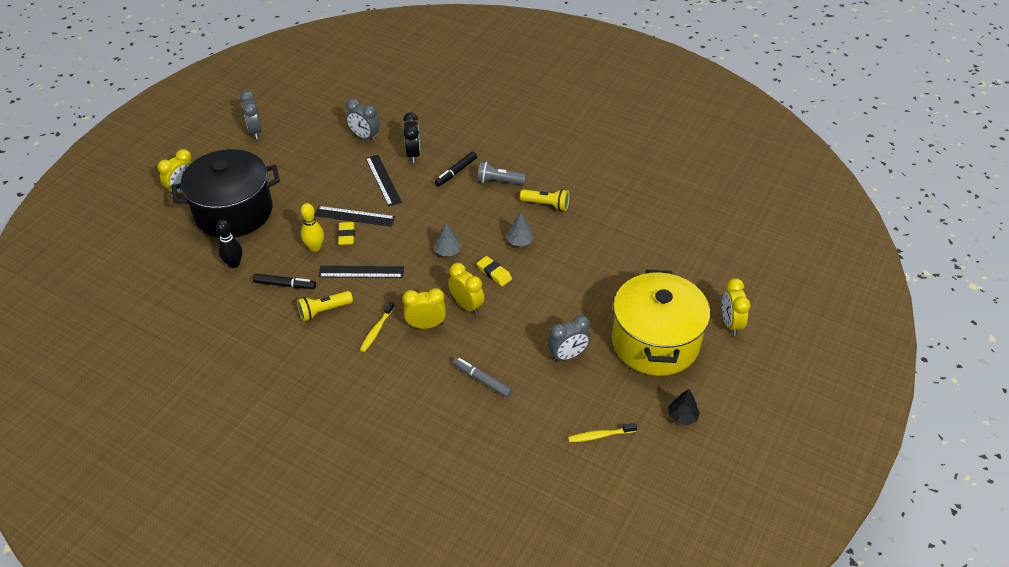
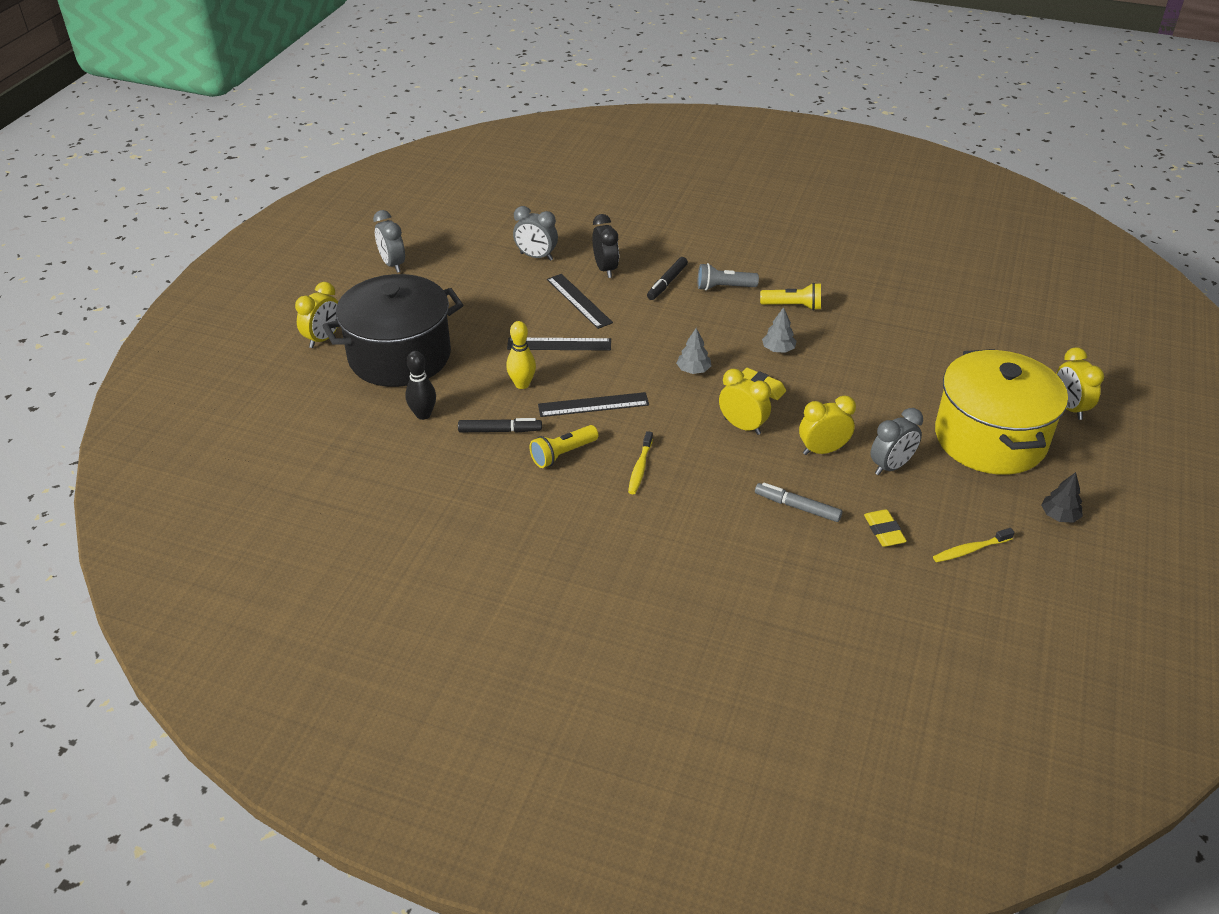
camera: 10 degrees left, 5 degrees down
(346, 236) = (557, 367): yellow eraser -> yellow eraser (884, 531)
(426, 325) = (700, 454): yellow clock -> yellow clock (823, 450)

